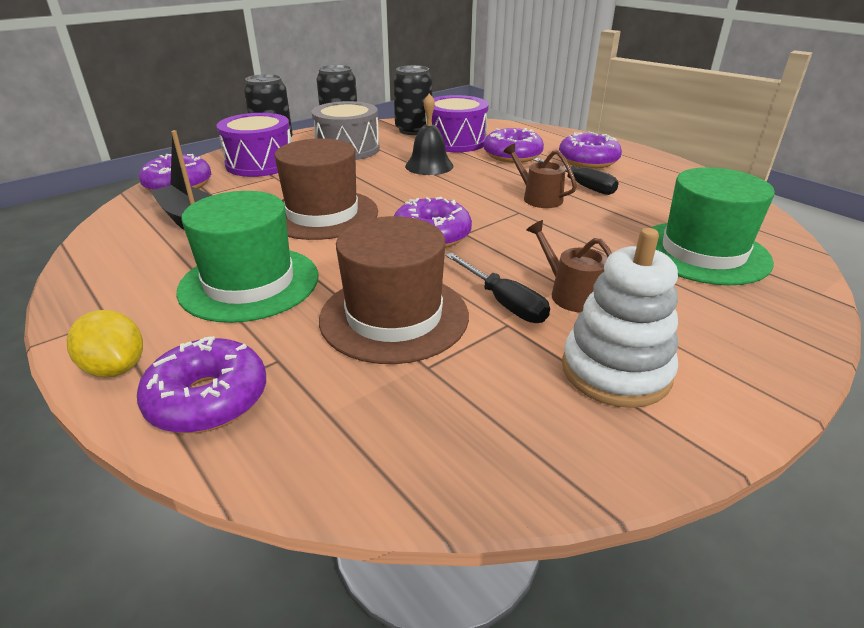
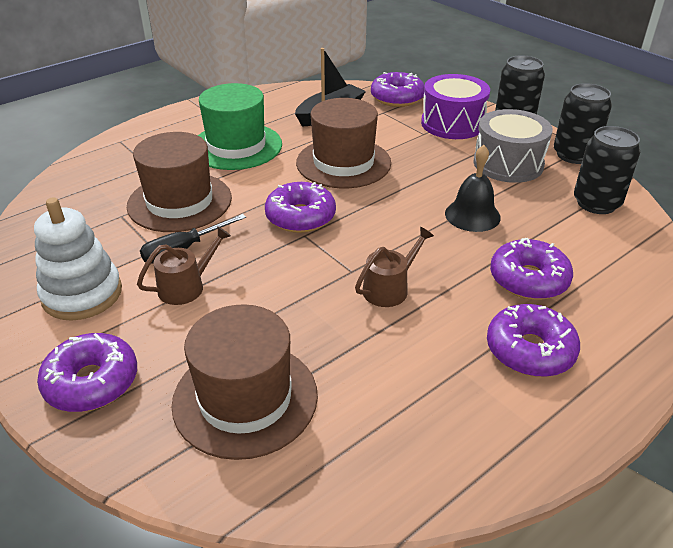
camera: 90 degrees right, 5 degrees up
(116, 368) = (159, 123): yellow lemon -> none
(208, 399) = (123, 150): purple donut -> purple donut (92, 382)
(455, 142) = (565, 235): purple drum -> none
(581, 186) = (431, 329): black screwdriver -> none
(703, 252) = (245, 398): green hat -> brown hat

